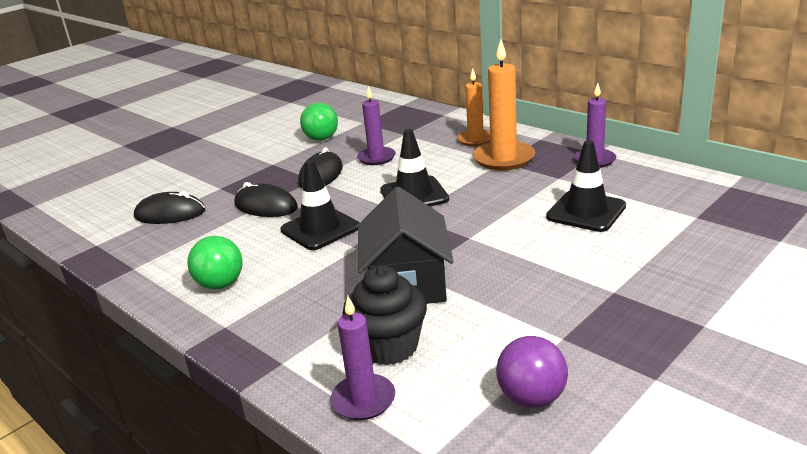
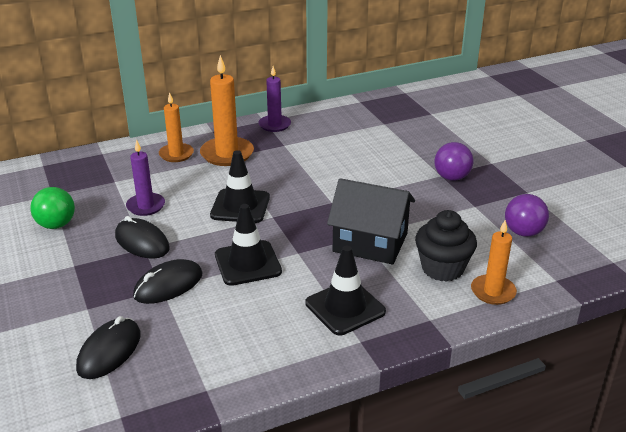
camera: 70 degrees left, 5 degrees up
(220, 284) = (292, 334): green ball -> none
(363, 400) = (493, 292): purple candle -> orange candle
(586, 211) = (342, 152): black traffic cone -> black traffic cone (345, 307)
(617, 301) = (451, 177): none -> purple ball

